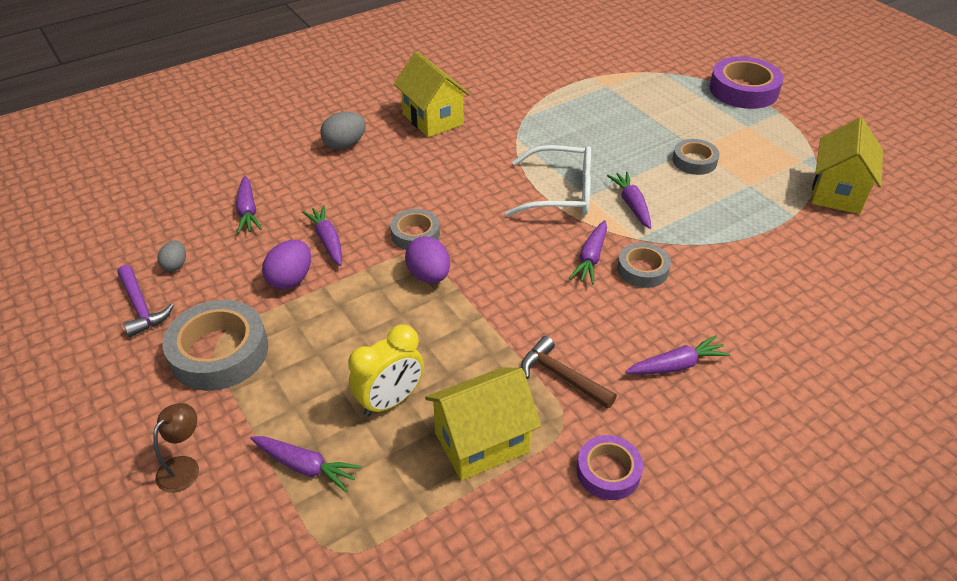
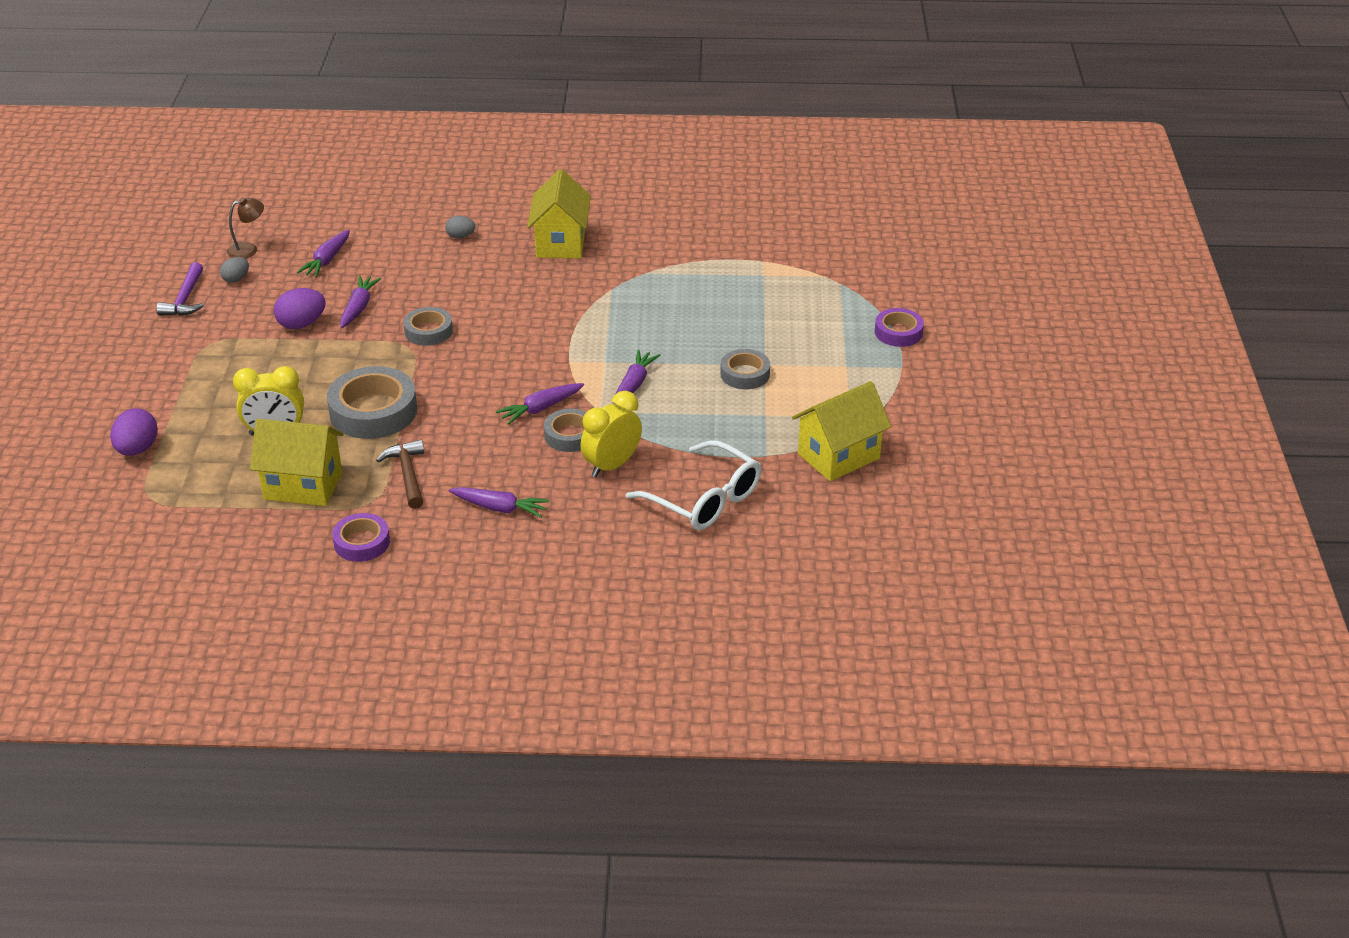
camera: 35 degrees right, 5 degrees down
(184, 467) = (114, 409): brown lamp -> brown lamp (248, 249)
(219, 352) = (203, 351): grey tape -> grey tape (373, 411)
(305, 466) = (181, 444): purple carrot -> none
(345, 145) = (460, 236): grey egg -> grey egg, size x0.62
(429, 276) = (401, 365): purple egg -> purple egg (137, 449)
(561, 193) = (586, 350): white glasses -> white glasses (704, 499)
(707, 279) = (612, 465): none -> yellow clock
(743, 90) = (898, 332): purple tape -> purple tape, size x0.58

